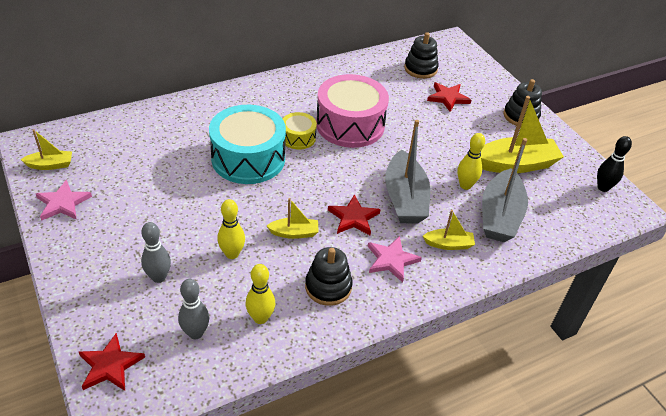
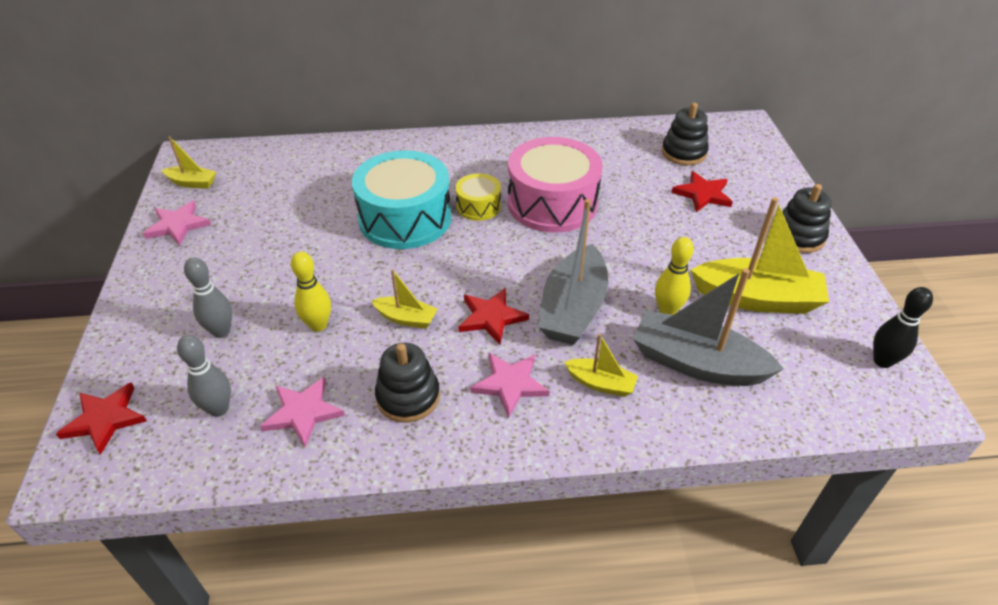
camera: 25 degrees right, 0 degrees up
(260, 318) = (303, 412): yellow bowling pin -> pink star
(500, 216) = (696, 363): grey boat -> grey boat turned 75 degrees clockwise

